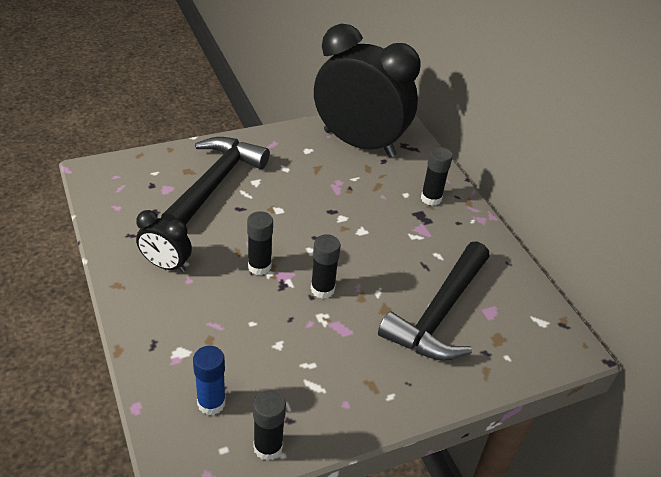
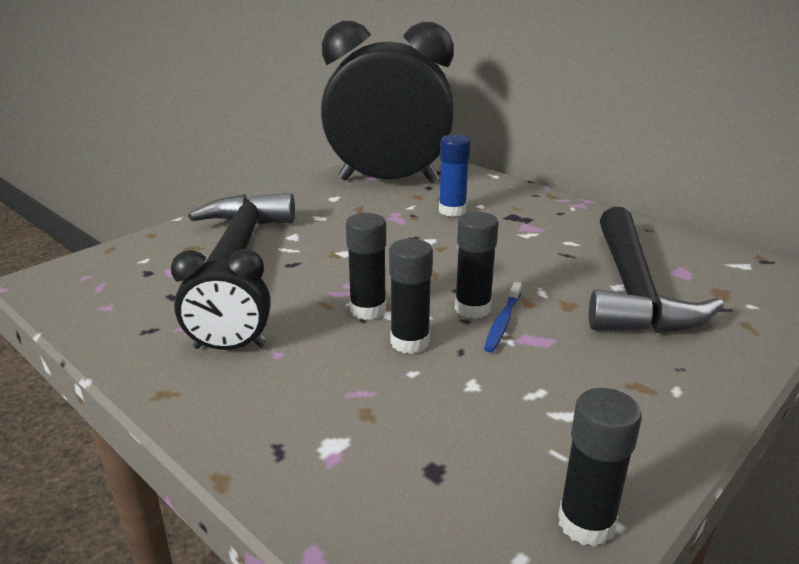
camera: 20 degrees left, 15 degrees down
(211, 403) = (440, 496): blue glue stick -> blue glue stick (452, 211)
(331, 307) = (502, 322): none -> blue toothbrush
(431, 198) = (511, 202): black glue stick -> black glue stick (410, 342)

